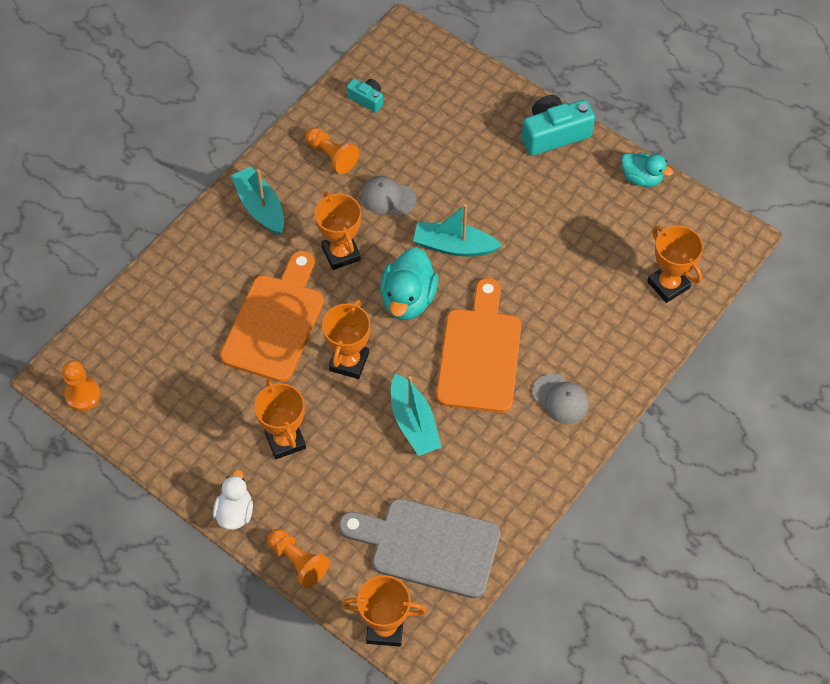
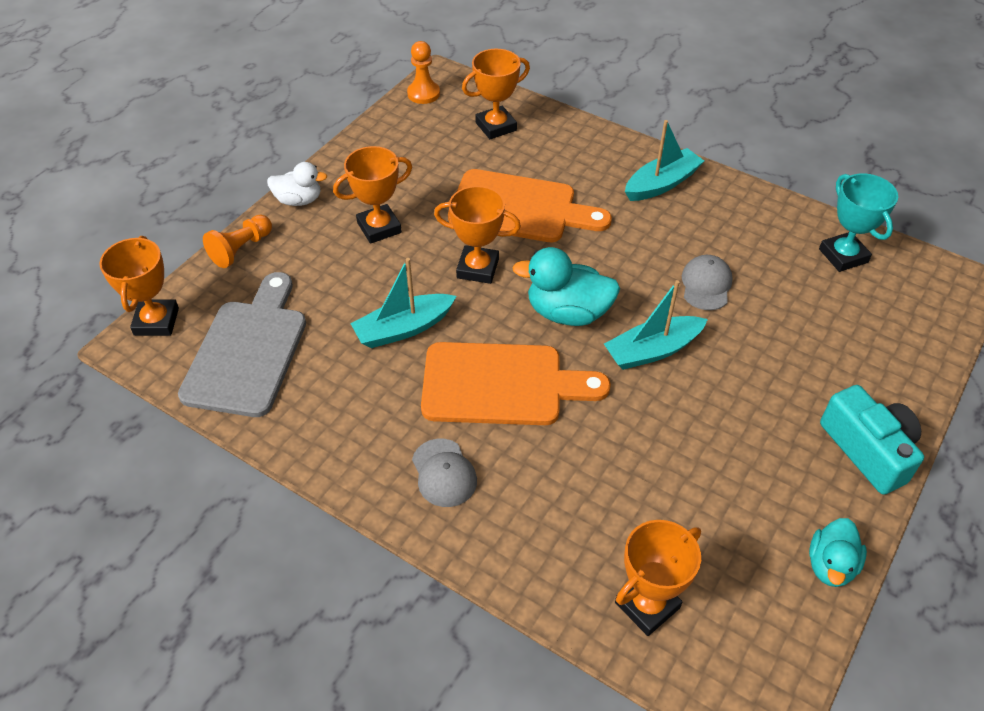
camera: 85 degrees right, 10 degrees down
(331, 156) = (748, 233): orange pawn -> none
(341, 253) = (618, 251): orange trophy -> orange trophy (496, 126)
(366, 99) = (843, 256): turquoise camera -> turquoise trophy
(454, 246) = (652, 350): turquoise boat -> turquoise boat turned 120 degrees counterclockwise
(560, 399) = (444, 473): grey cap -> grey cap turned 60 degrees counterclockwise

